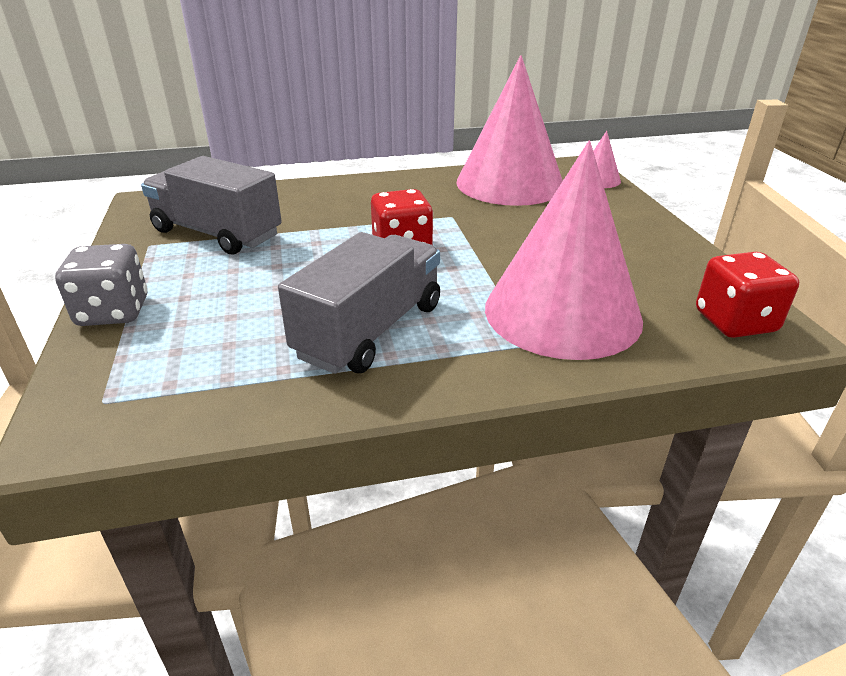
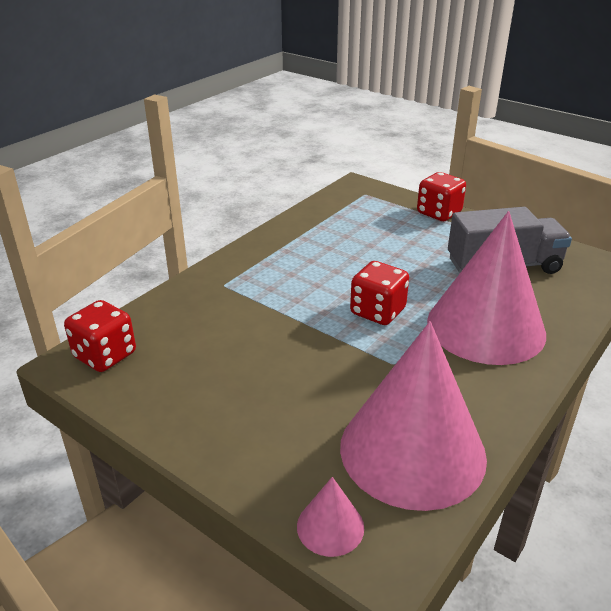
camera: 140 degrees right, 0 degrees up
(113, 312) = (439, 213): grey dice -> red dice
(370, 330) = (312, 256): grey truck -> none
(562, 312) = (222, 311): pink cone -> pink cone (485, 327)

